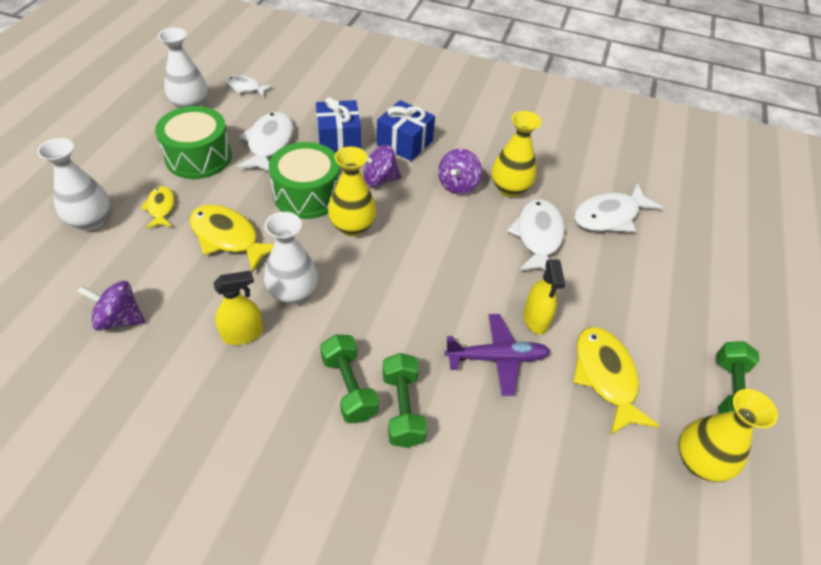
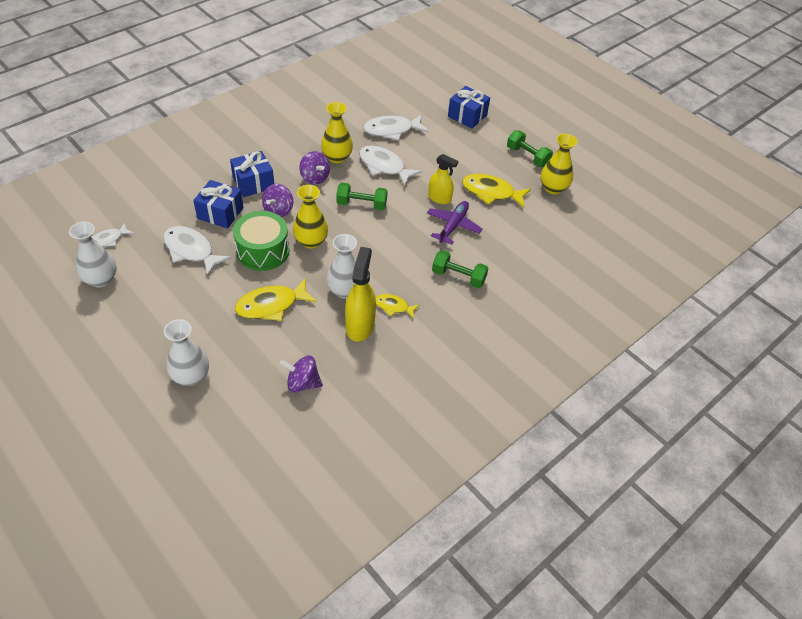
camera: 60 degrees left, 0 degrees up
(119, 319) = (302, 383): purple spinning top -> purple spinning top turned 60 degrees clockwise
(161, 208) = (210, 332): yellow fish -> yellow fish (393, 307)
(198, 157) = (171, 294): green drum -> none
(243, 334) = (360, 325): yellow spray bottle -> yellow spray bottle, size x1.51
(349, 387) = (430, 293): green dumbbell -> green dumbbell (361, 204)
(609, 216) = (392, 130): white fish -> white fish turned 75 degrees clockwise
(728, 280) = (467, 116): none -> blue gift

